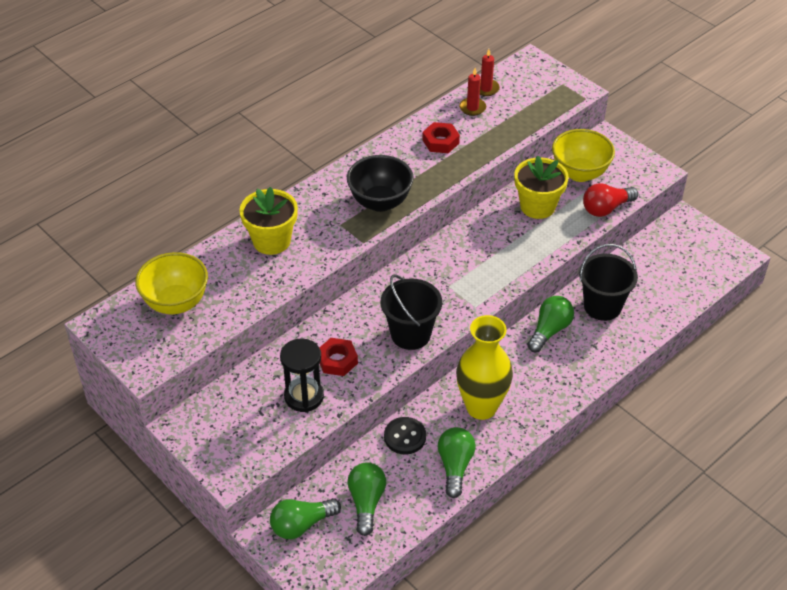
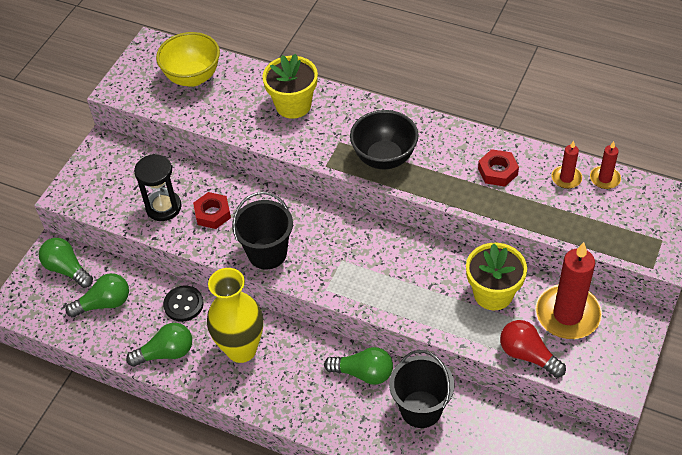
camera: 70 degrees right, 5 degrees up
(579, 173) = (567, 314): yellow bowl -> red candle

